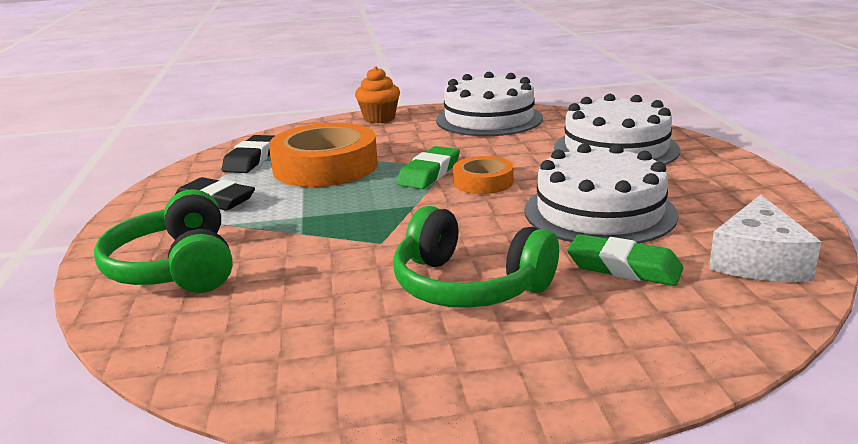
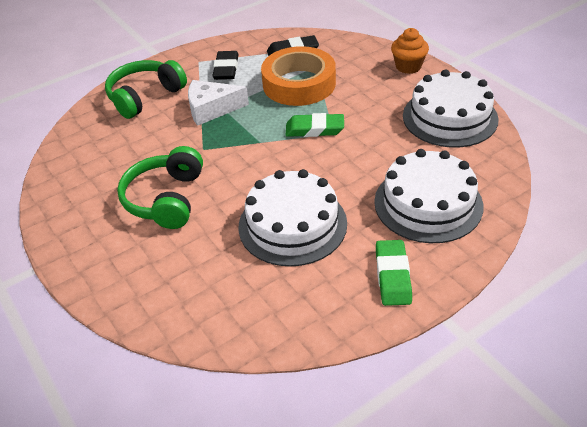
camera: 65 degrees right, 20 degrees up
(483, 182) = (314, 157): orange tape -> none
(624, 267) = (214, 254): green eraser -> green eraser (393, 276)
(758, 260) = (252, 315): white cheese -> white cheese (211, 109)

